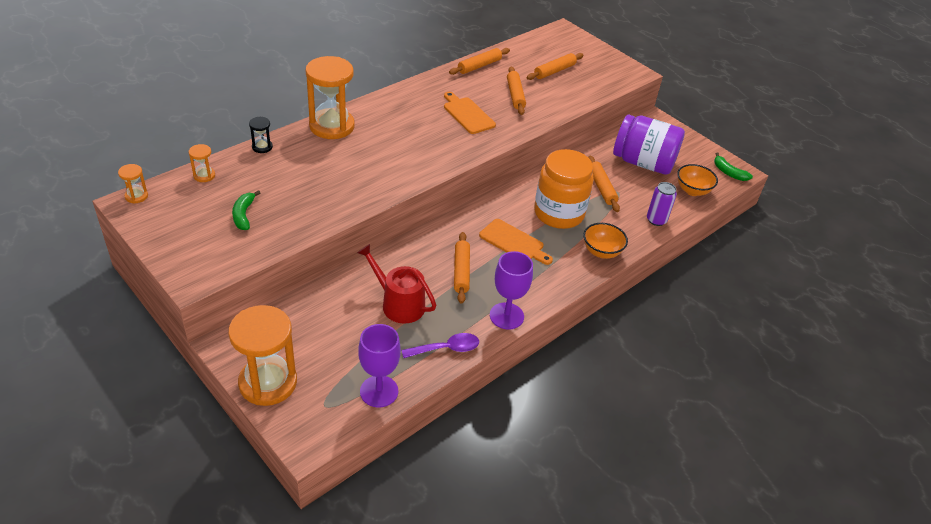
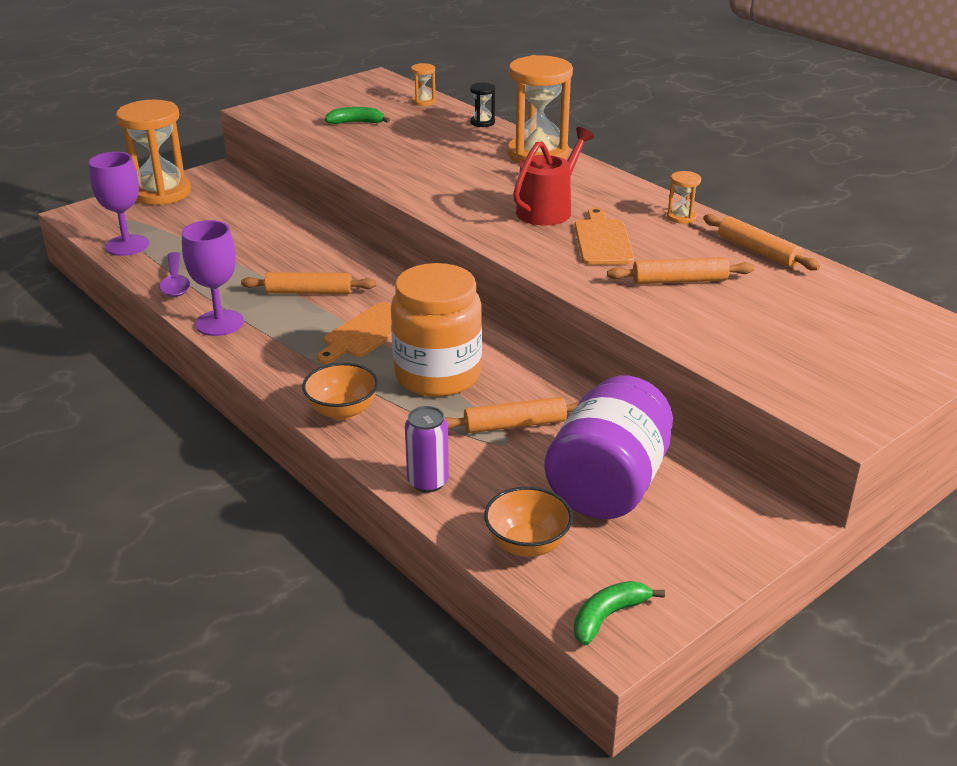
camera: 95 degrees right, 10 degrees down
(136, 196) = (387, 80): orange hourglass -> orange hourglass (681, 217)
(399, 304) = (257, 253): red watering can -> red watering can (548, 210)
(467, 114) = (602, 240): orange cutting board -> orange cutting board turned 60 degrees counterclockwise
(554, 71) = (787, 322): orange rolling pin -> none

